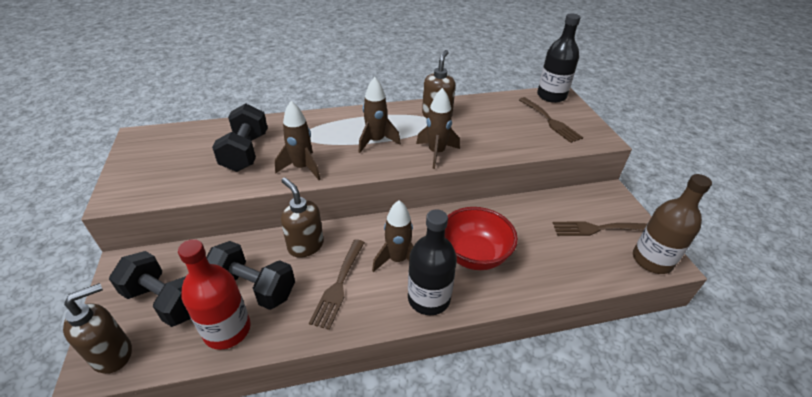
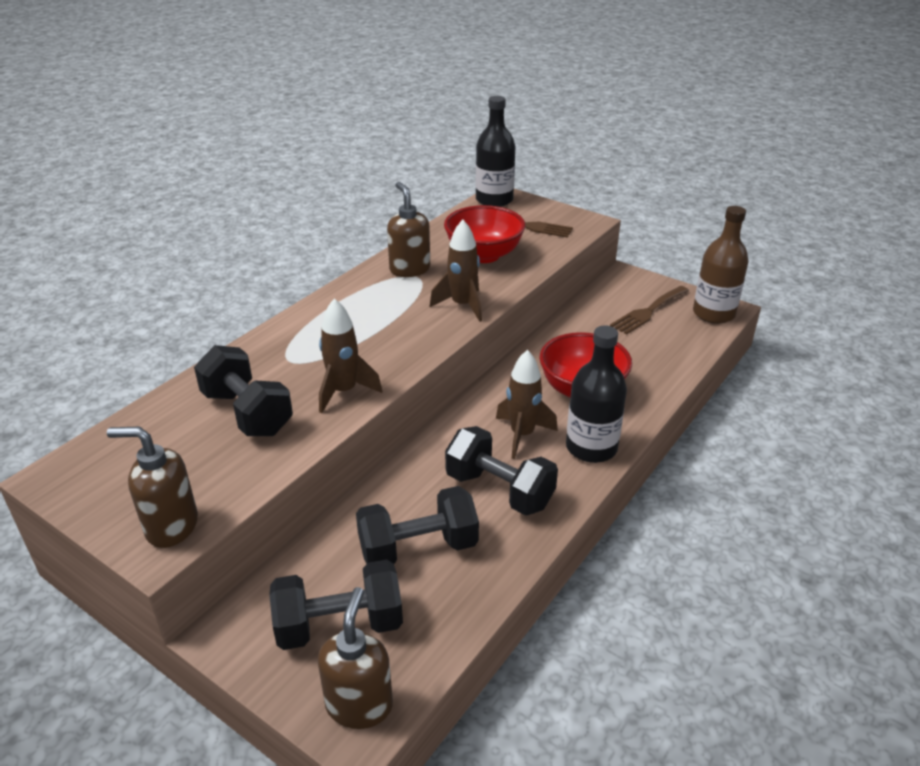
camera: 40 degrees left, 5 degrees down
(227, 330) = (448, 598): red bottle -> none
(305, 245) = (414, 479): brown soap dispenser -> brown soap dispenser (171, 526)
(338, 285) = (499, 490): brown fork -> black dumbbell
(376, 141) = (384, 325): brown rocket -> none
(495, 128) = (484, 255): none -> red bowl

